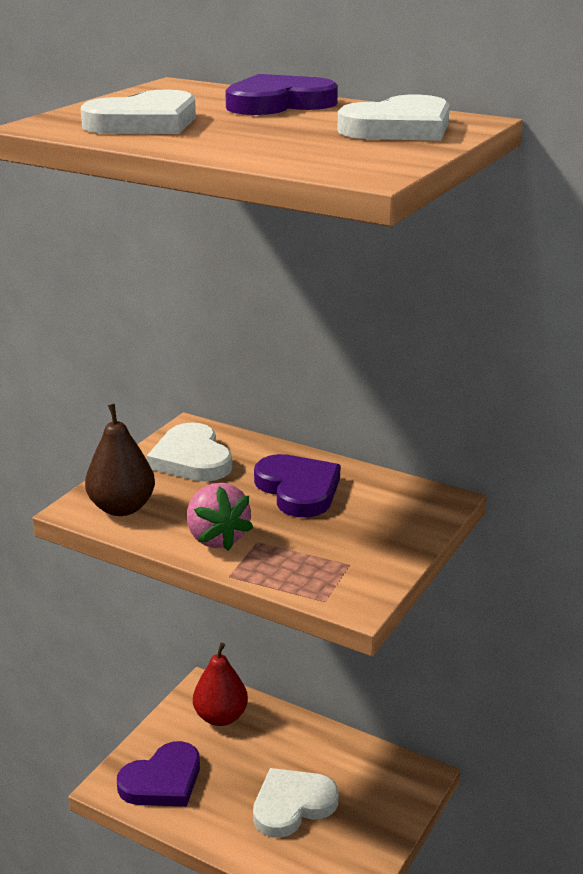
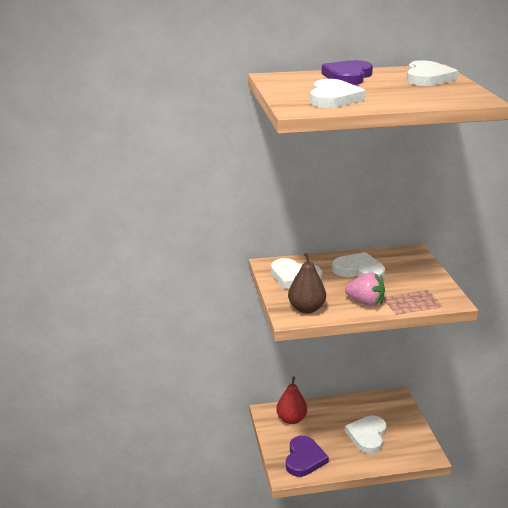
camera: 40 degrees left, 0 degrees up
(298, 489) = (359, 270): purple heart -> white heart

